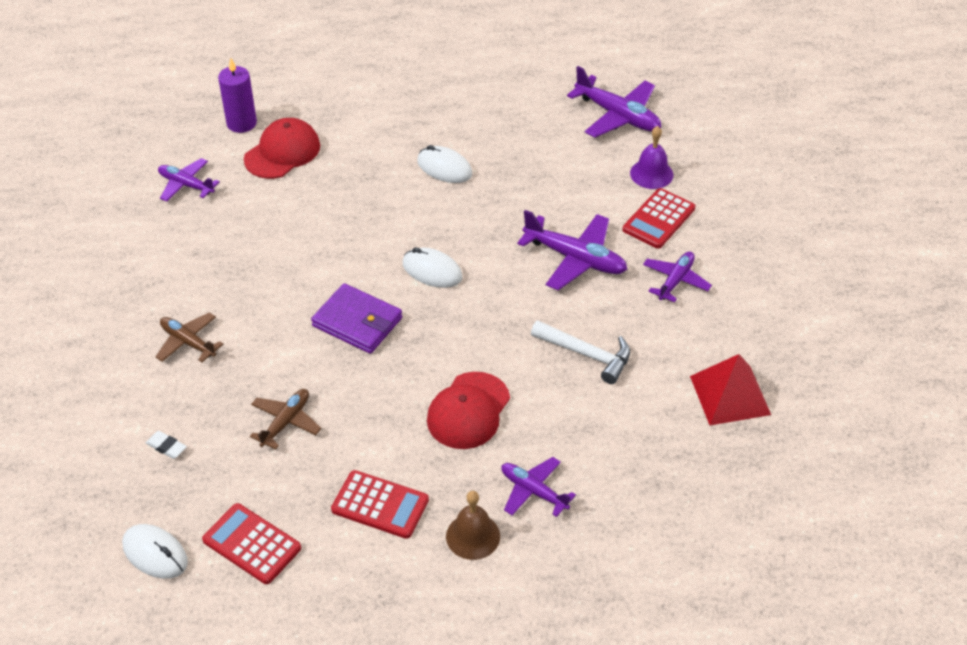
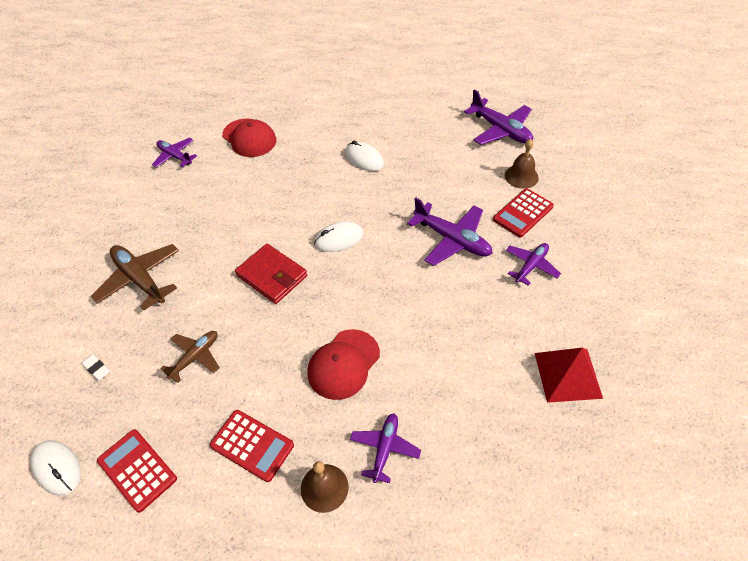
camera: 10 degrees right, 5 degrees up
(188, 342) = (140, 279): brown plane -> brown plane, size x1.59
(241, 123) = (226, 115): purple candle -> none
(282, 152) = (249, 138): red cap -> red cap turned 90 degrees clockwise
(357, 322) = (272, 276): purple wallet -> red wallet
(432, 271) = (338, 239): white mouse -> white mouse turned 60 degrees counterclockwise
(533, 491) = (385, 449): purple plane -> purple plane turned 60 degrees clockwise
(587, 355) = (450, 324): white hammer -> none
(651, 174) = (521, 176): purple bell -> brown bell

